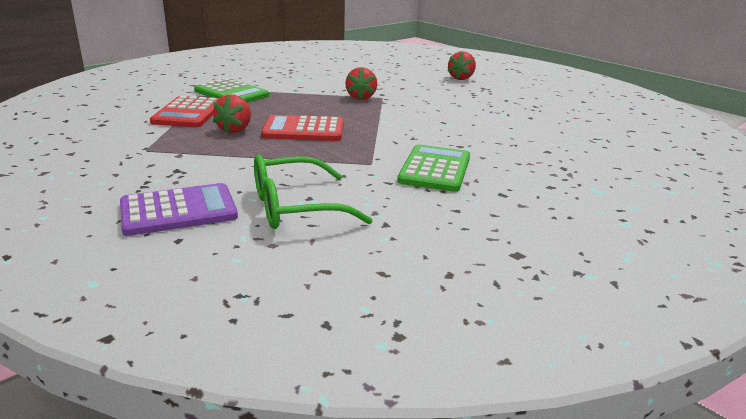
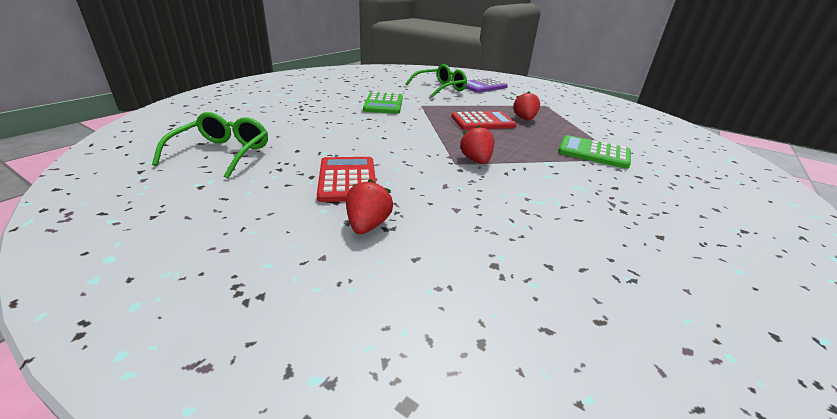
camera: 165 degrees right, 5 degrees up
(188, 113) = (578, 129): red calculator -> red calculator (347, 179)
(597, 119) = (222, 153): none -> green glasses

